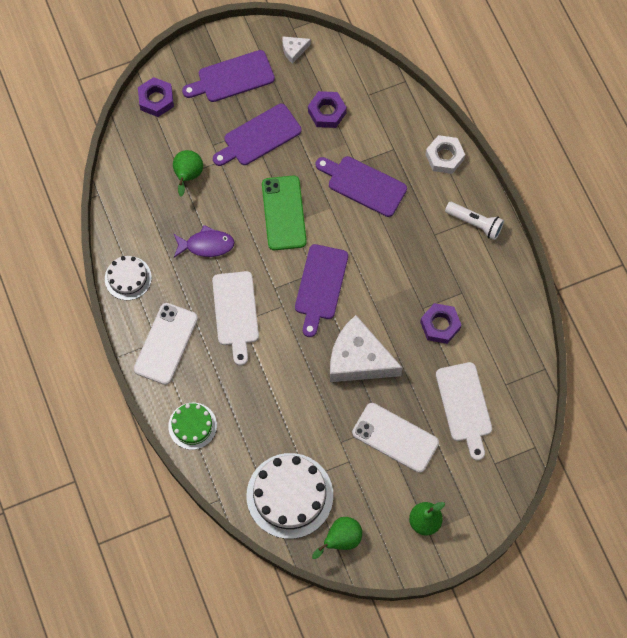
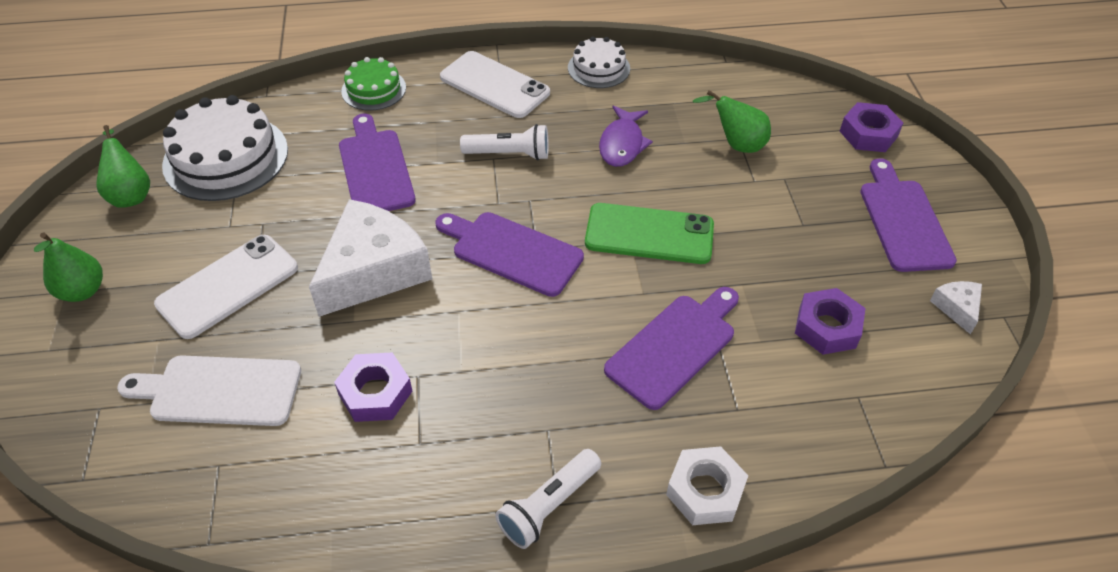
camera: 105 degrees right, 20 degrees down
(235, 312) = (509, 154): white cutting board -> white flashlight
(259, 136) = (791, 231): purple cutting board -> purple cutting board (375, 168)

